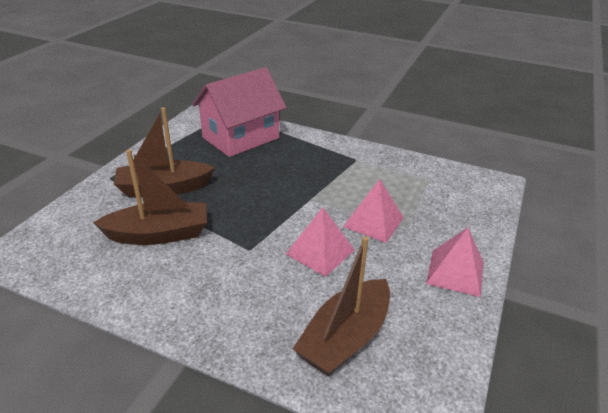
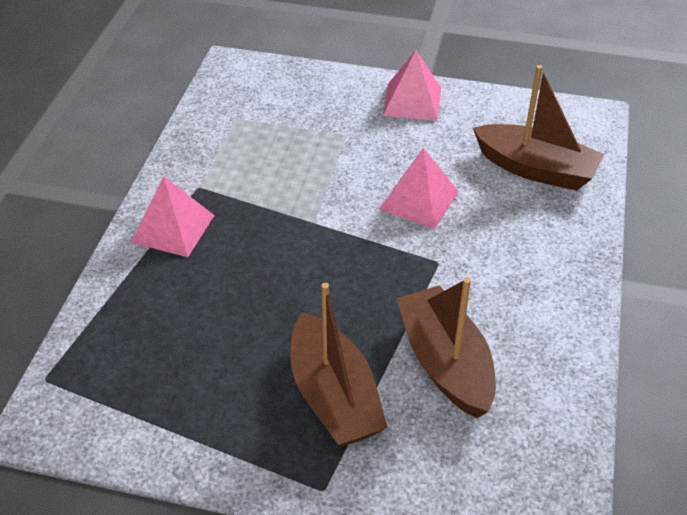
camera: 100 degrees left, 10 degrees up
(241, 138) = (147, 336): pink house -> none
(373, 222) = (346, 161): pink pyramid -> pink pyramid (173, 228)

